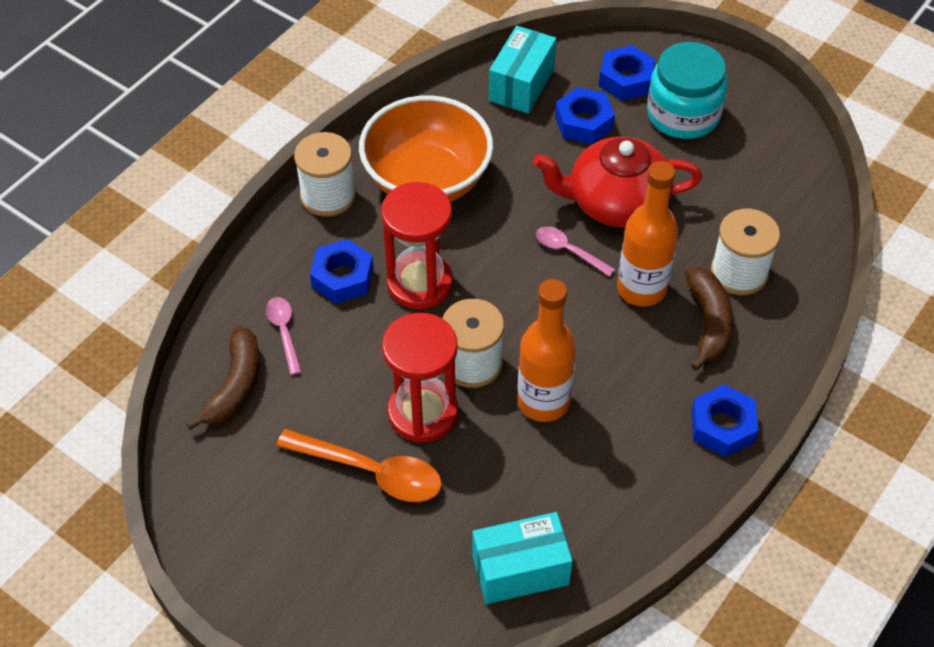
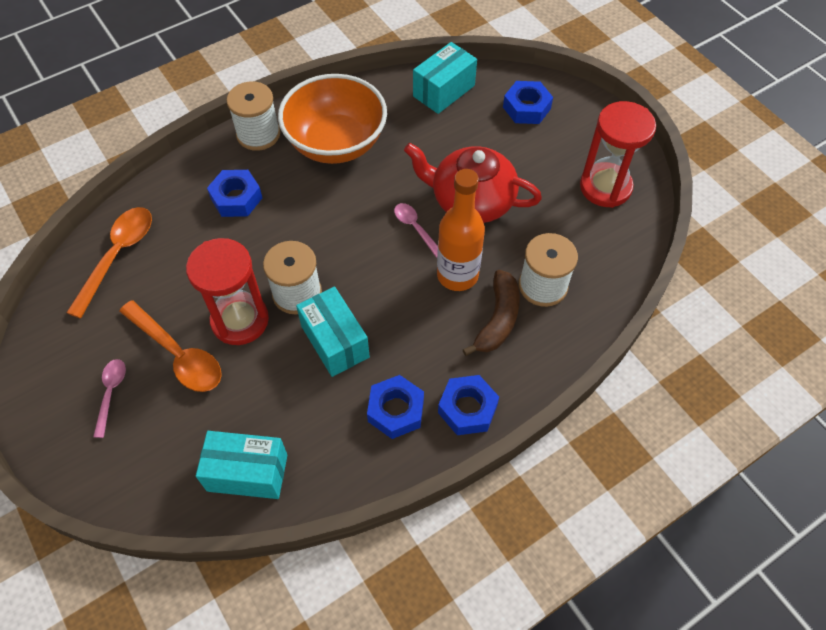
camera: 20 degrees right, 5 degrees up
(235, 385) = (118, 256): brown banana -> orange spoon
(284, 332) = (173, 226): pink spoon -> pink spoon (111, 393)
(419, 283) = (290, 219): red hourglass -> red hourglass (605, 187)
(543, 402) = (335, 341): orange bottle -> turquoise box
(583, 122) = (477, 132): blue nut -> blue nut (396, 410)
(683, 114) = (559, 147): turquoise jar -> none

